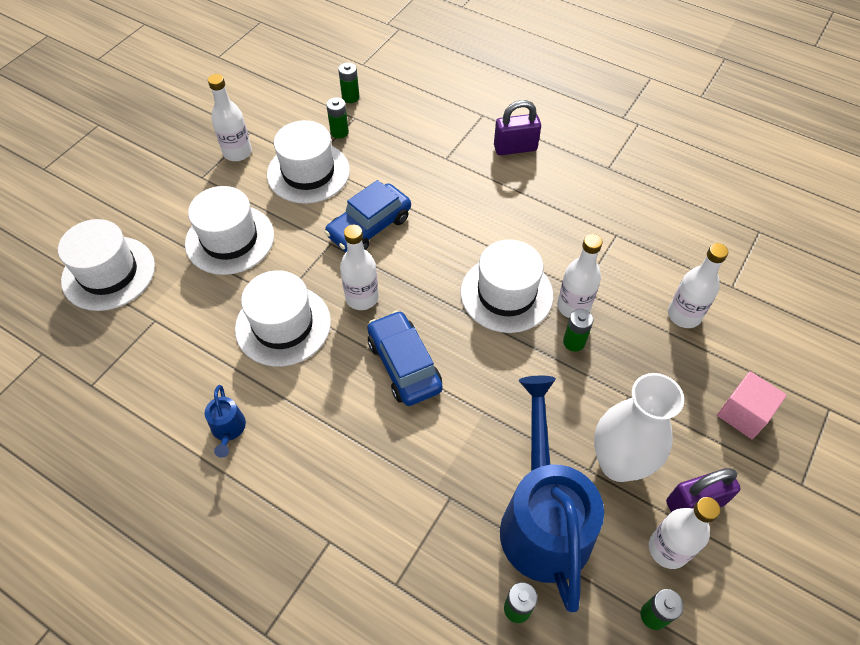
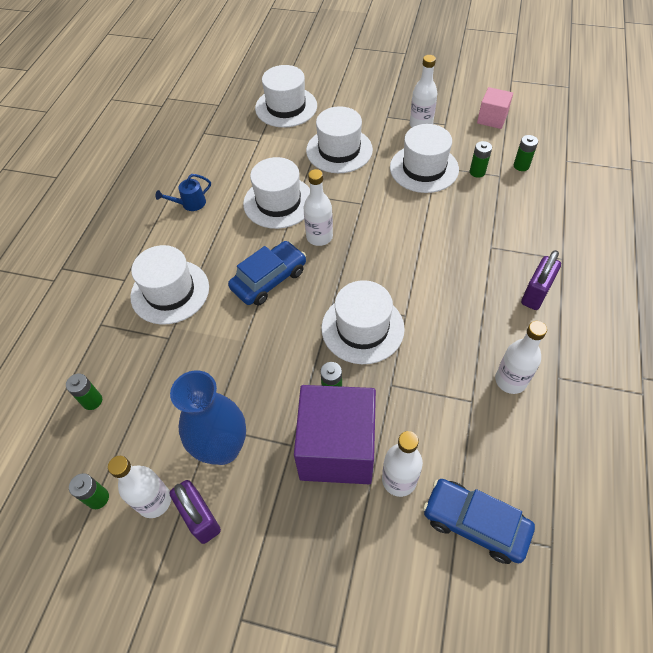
camera: 75 degrees right, 0 degrees up
(369, 227) = (388, 220): blue car -> blue car (475, 523)
(376, 483) = (170, 292): none -> white hat
(515, 148) = (535, 293): purple padlock -> purple padlock turned 60 degrees clockwise
(542, 518) = (163, 402): blue watering can -> none
(573, 306) = (370, 382): white bottle -> white bottle (510, 380)
(618, 463) = (223, 448): white vase -> blue vase
(641, 356) = (337, 448): none -> purple cube
(743, 414) = (303, 552): pink cube -> pink cube (492, 118)

